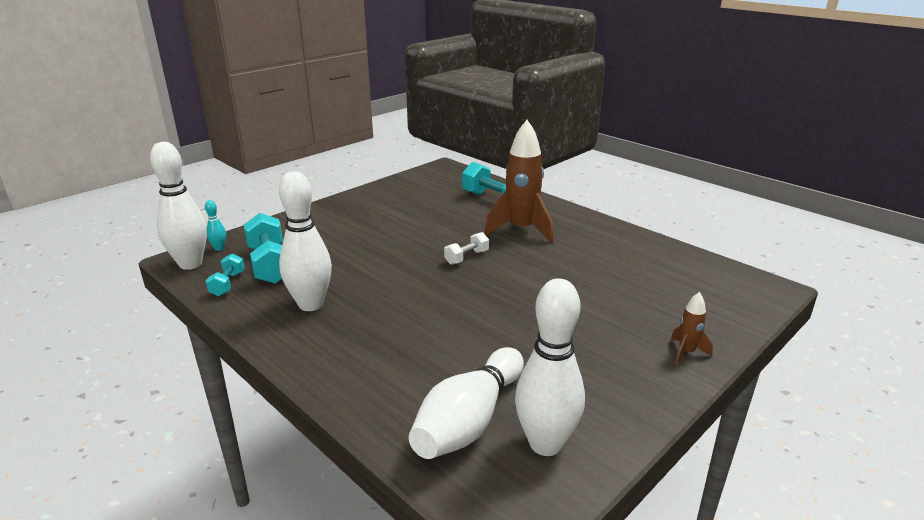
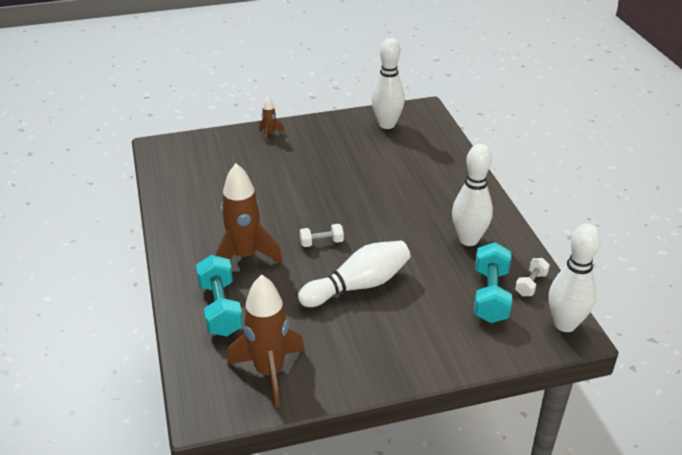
camera: 150 degrees left, 10 degrees up
(219, 248) = (536, 339): turquoise bowling pin -> none
(227, 284) = (531, 284): turquoise dumbbell -> white dumbbell
(422, 186) = (269, 372): none -> brown rocket
(469, 421) = (413, 142): white bowling pin -> white bowling pin (358, 286)

